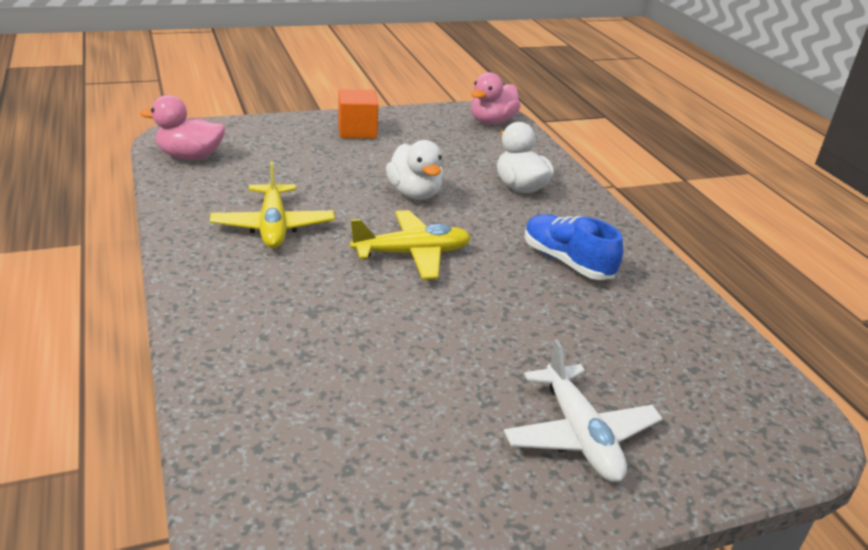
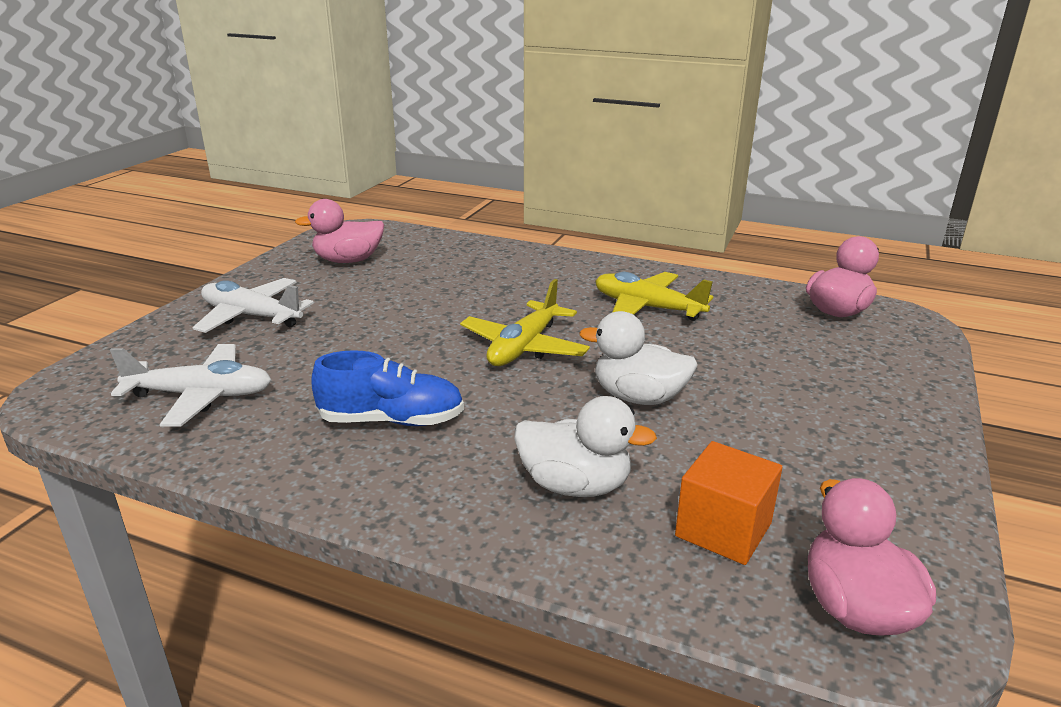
camera: 135 degrees right, 5 degrees down
(357, 130) = (870, 433): orange cube -> orange cube (723, 530)
(379, 471) = (348, 260): none -> pink duck
(682, 357) = (201, 396): none -> white plane

